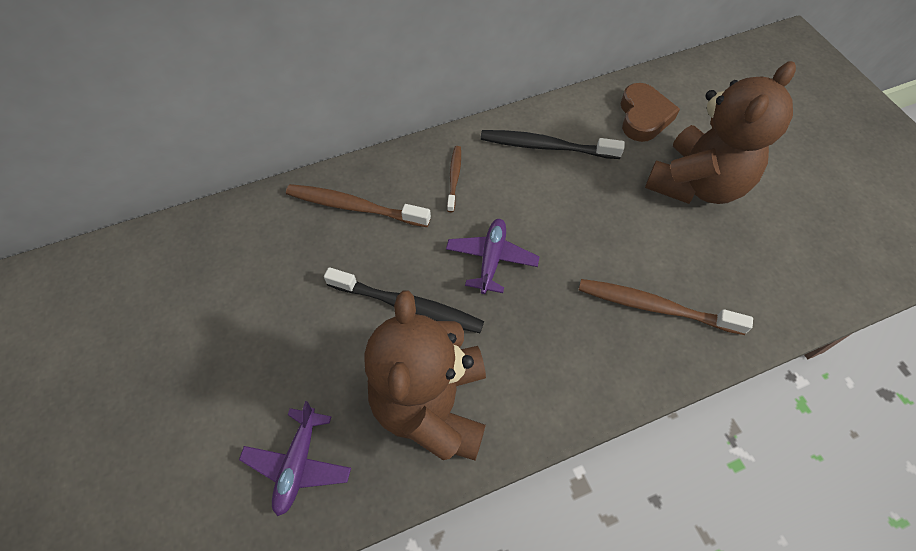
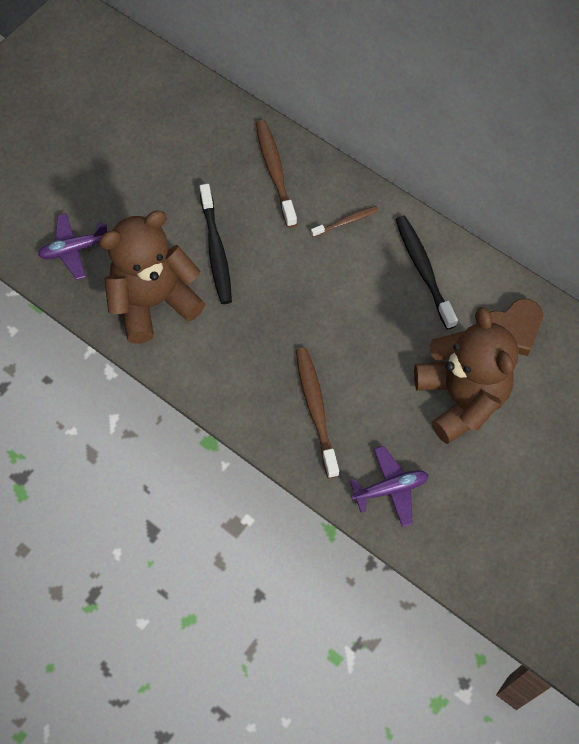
camera: 60 degrees right, 5 degrees up
(491, 259) = (288, 283): purple plane -> purple plane (390, 489)
(696, 184) = (460, 398): brown teddy bear -> brown teddy bear turned 120 degrees counterclockwise

